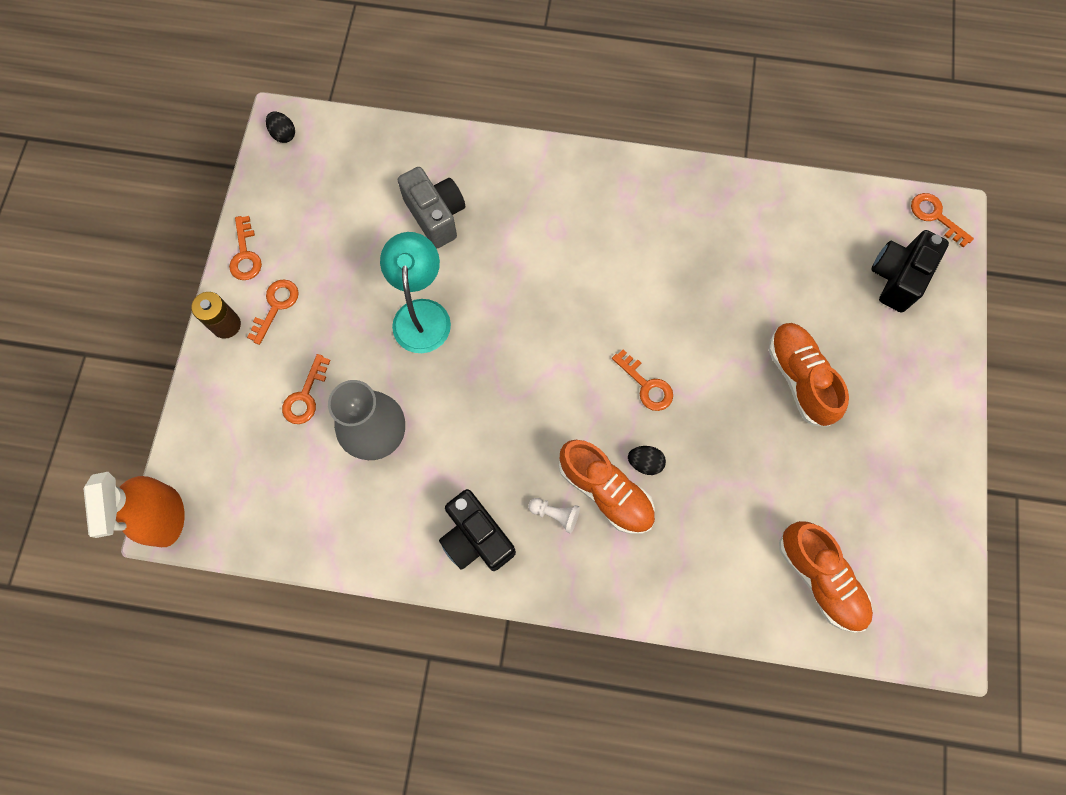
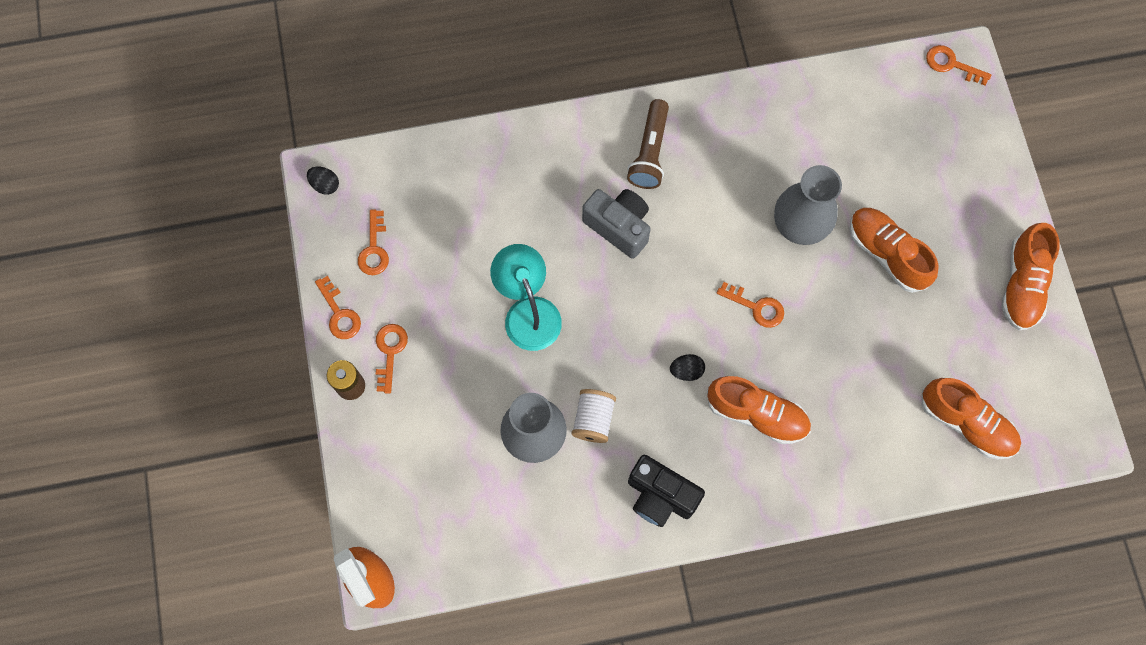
camera: 20 degrees left, 0 degrees up
(305, 396) = (453, 425): orange key -> orange key (374, 249)
(436, 216) = (503, 215): grey camera -> grey camera (619, 227)
(441, 438) = (593, 419): none -> white spool
(555, 514) = (721, 450): white pawn -> none
(599, 203) = (649, 152): none -> brown flashlight
(645, 462) = (781, 376): black egg -> black egg (686, 370)
(720, 321) = (798, 226): none -> grey vase
(896, 278) = (937, 133): black camera -> none
(931, 457) = (1021, 284): none -> orange shoe

